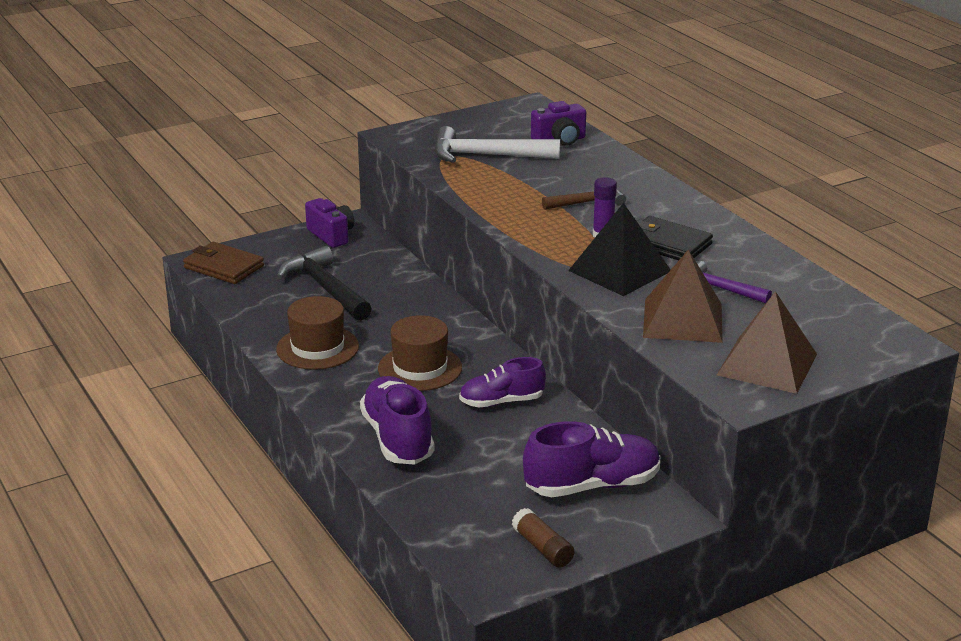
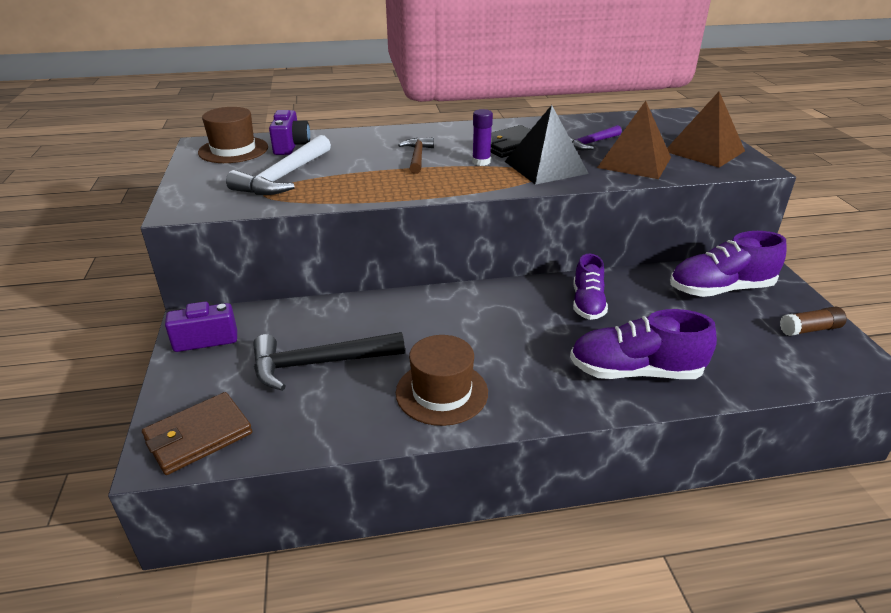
camera: 70 degrees left, 5 degrees up
(420, 368) = (513, 334): brown hat -> brown hat (233, 150)
(592, 485) = (720, 289): purple shoe -> purple shoe turned 105 degrees counterclockwise

